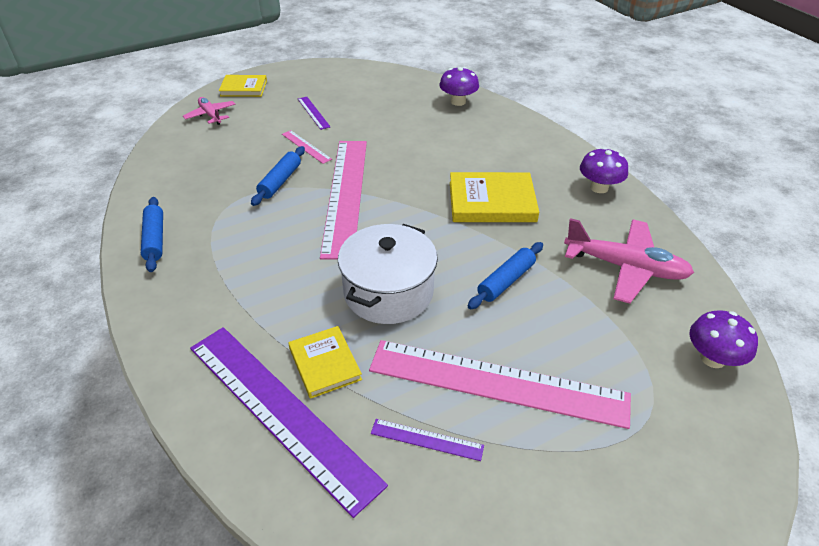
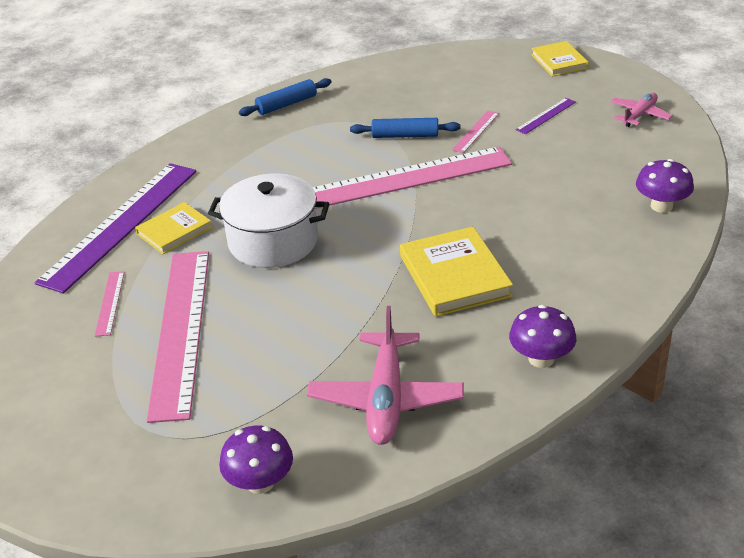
camera: 75 degrees right, 5 degrees down
(211, 115) = (491, 62): pink plane -> pink plane (639, 115)
(426, 439) = (110, 303): purple ruler -> pink ruler
(506, 281) = (321, 311): blue rolling pin -> none

